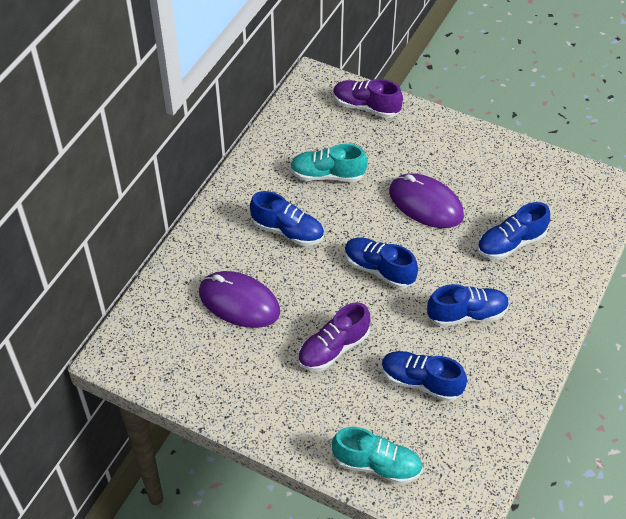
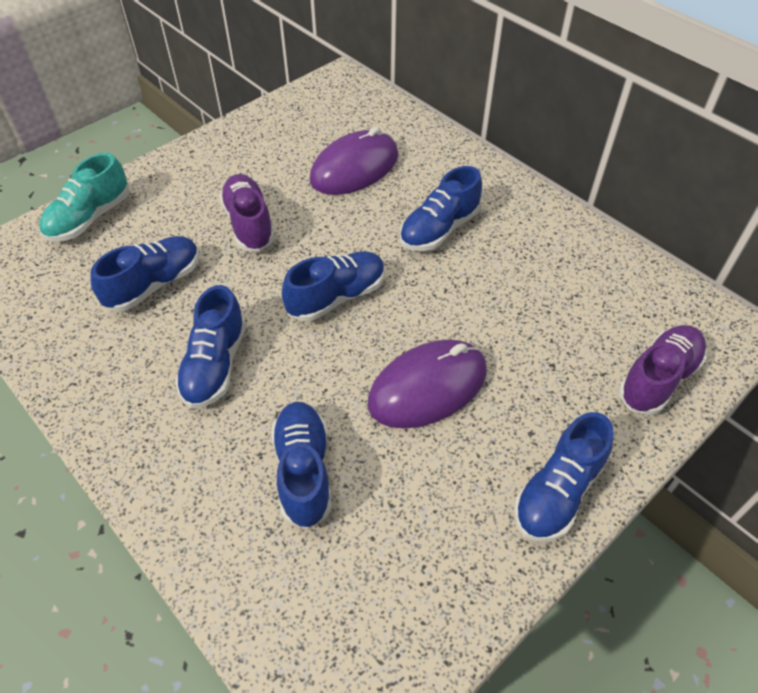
camera: 110 degrees right, 0 degrees up
(327, 175) = (523, 292): turquoise shoe -> none
(461, 137) = (558, 491): none -> blue shoe

